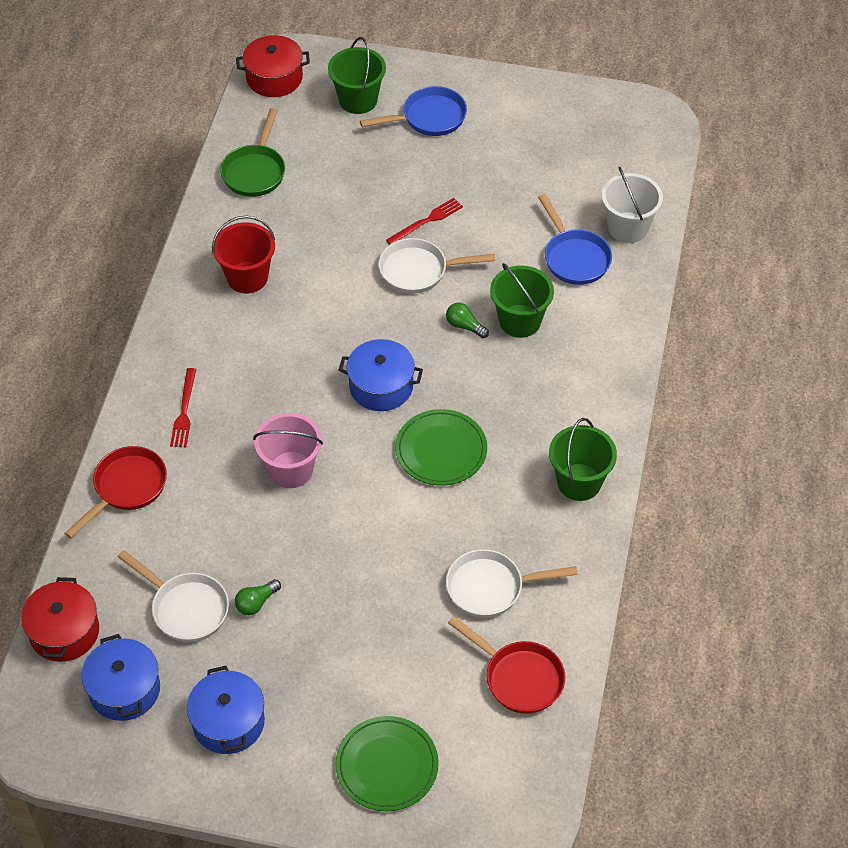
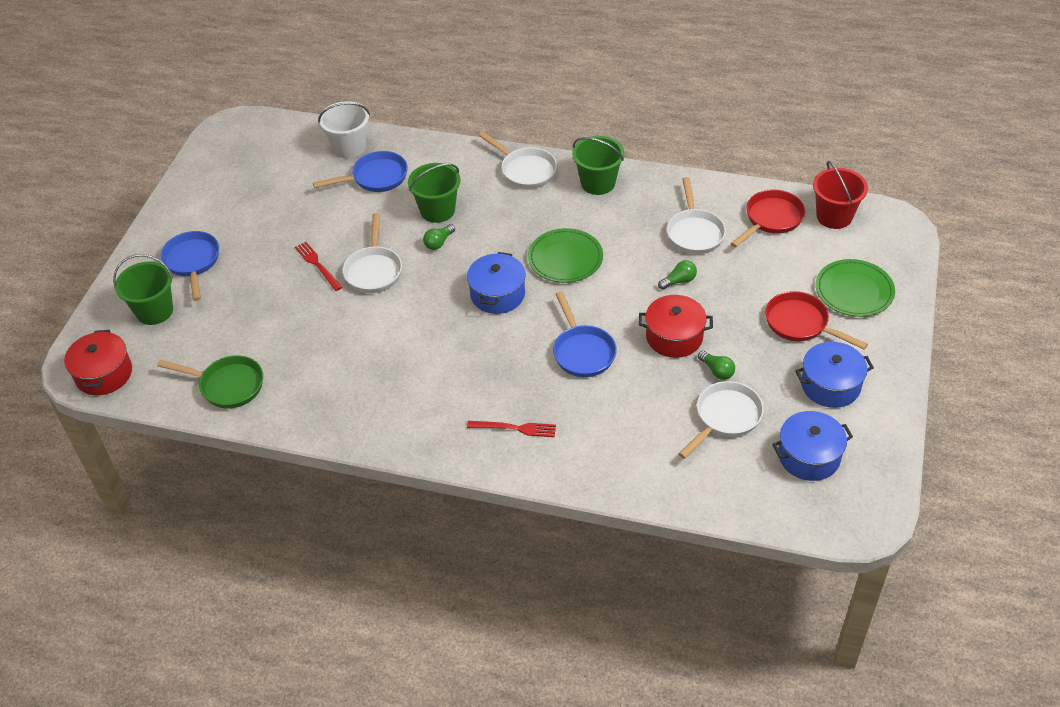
camera: 85 degrees left, 5 degrees down
(64, 632) = (756, 504): red pot -> red pot (674, 337)
(126, 488) = (600, 467): red pan -> red pan (801, 324)
(247, 277) = (361, 387): red bucket -> red bucket (834, 216)
(291, 469) = (582, 351): pink bucket -> blue pan
(403, 568) = (679, 281): none -> green light bulb
(598, 404) = (525, 170): none -> white pan

